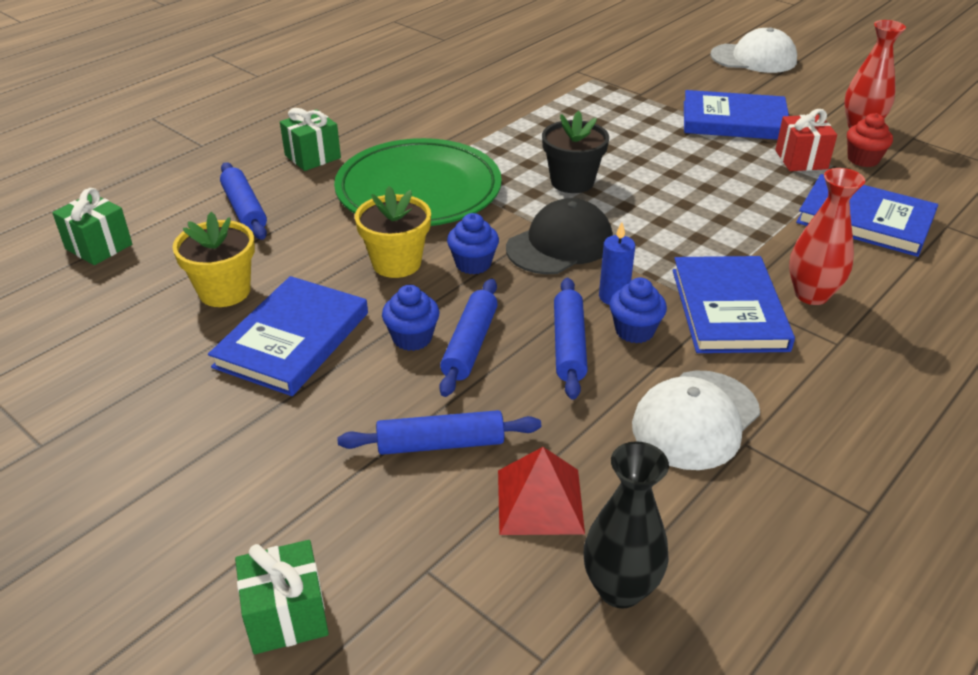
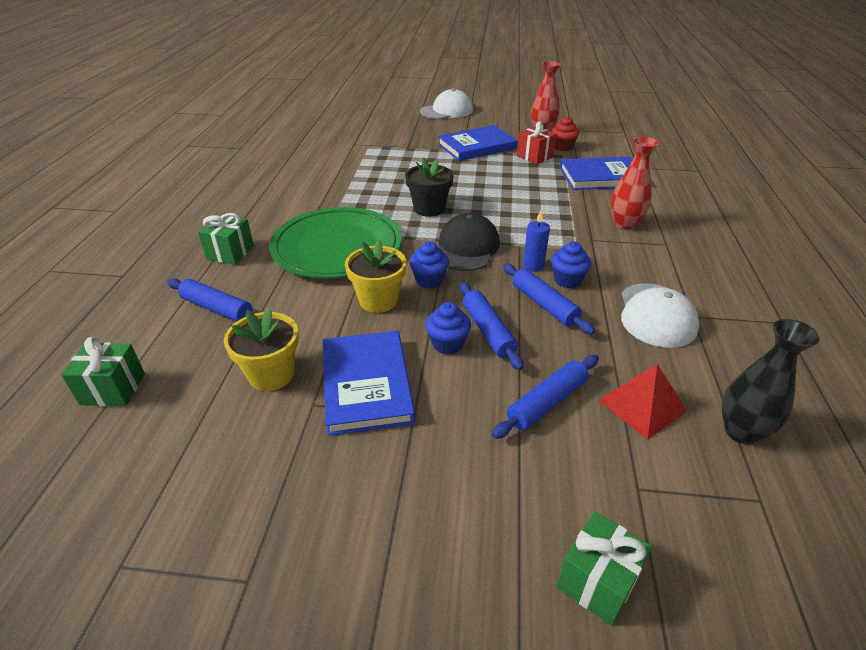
camera: 35 degrees left, 0 degrees up
(729, 309) = (598, 248): blue book -> none

